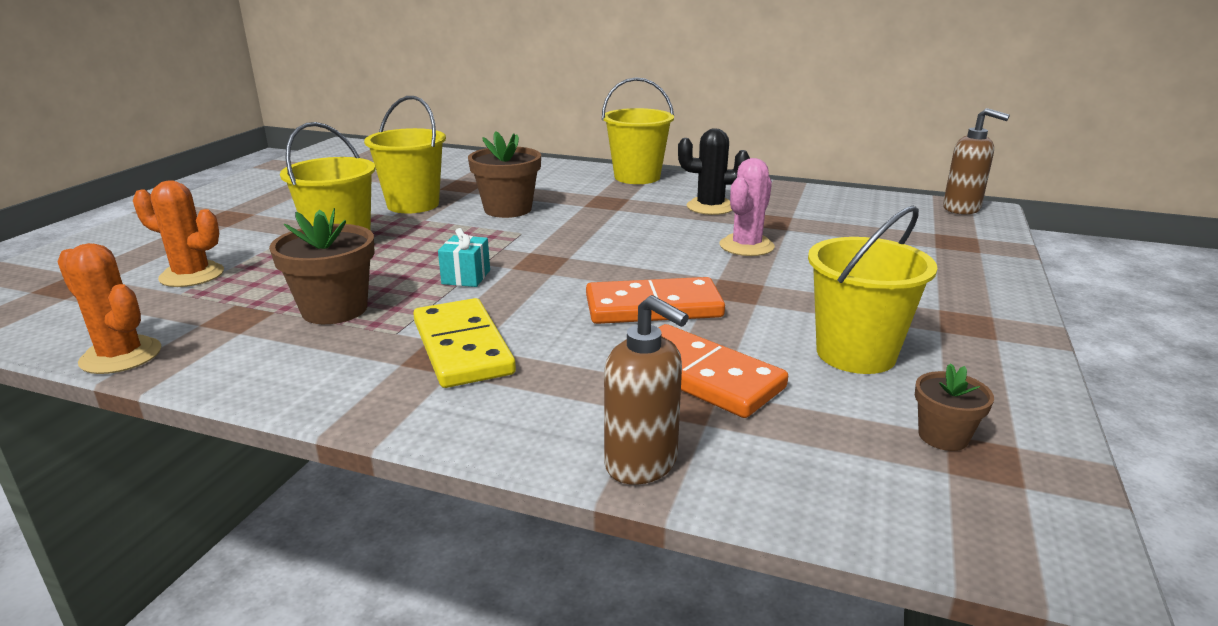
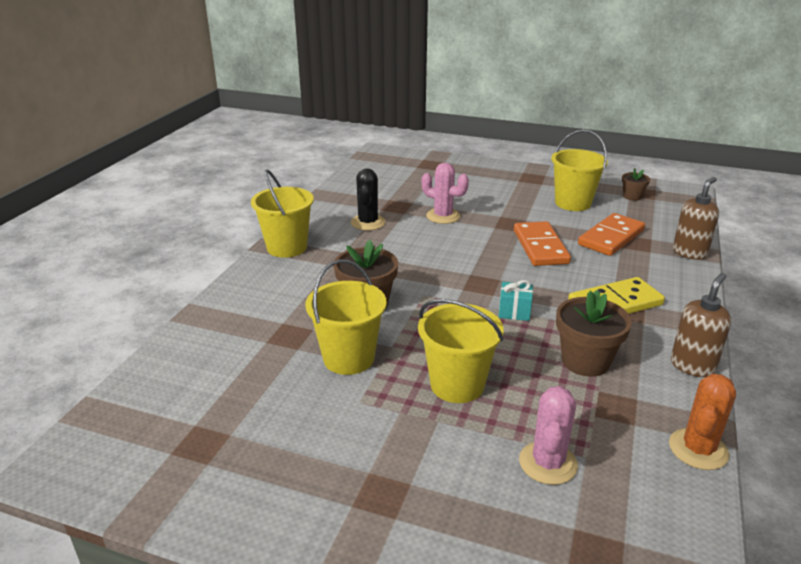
camera: 90 degrees left, 5 degrees up
(192, 275) = (548, 463): orange cactus -> pink cactus
(962, 209) = (377, 155): brown soap dispenser -> brown soap dispenser (692, 366)

